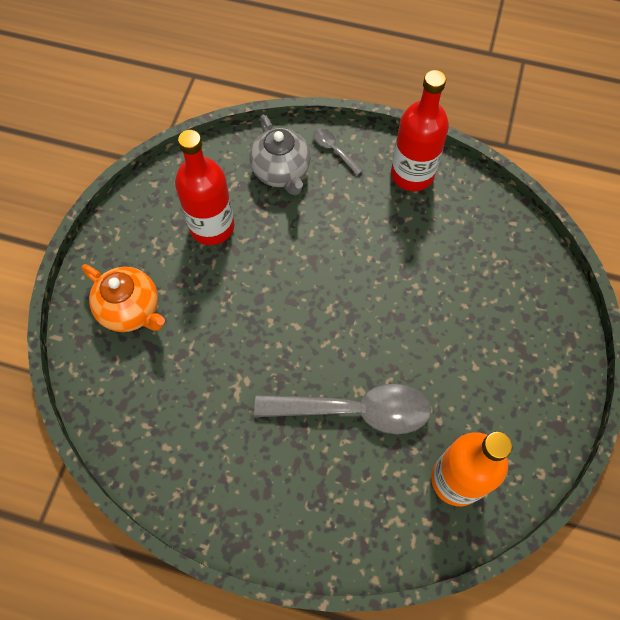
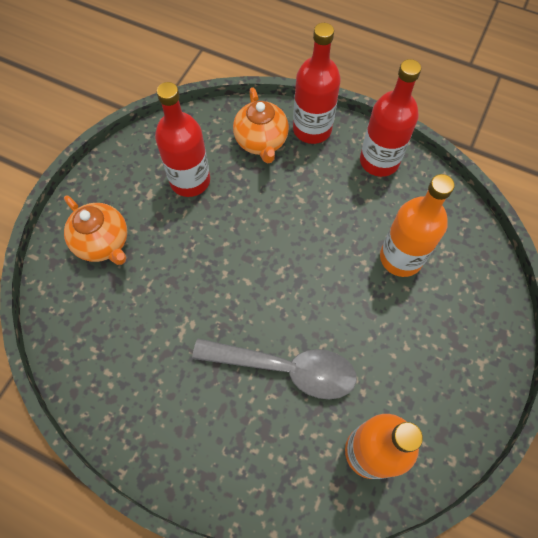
camera: 10 degrees right, 0 degrees up
(281, 172) = (261, 142): grey teapot -> orange teapot
(334, 150) = (312, 129): grey spoon -> red bottle
(453, 274) = (401, 258): none -> orange bottle

